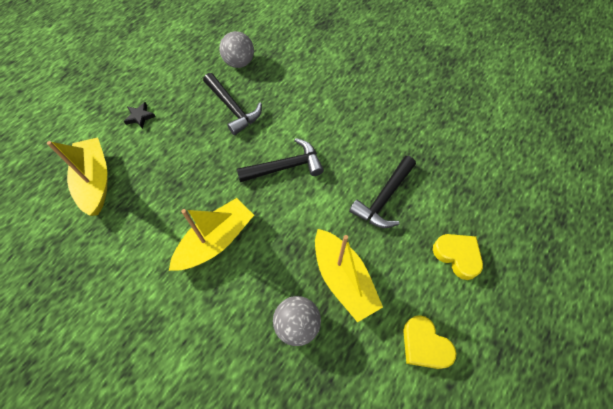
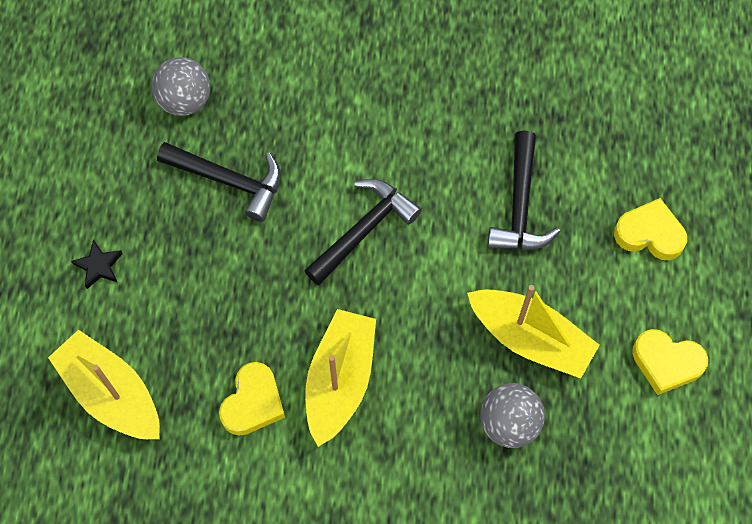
camera: 30 degrees left, 5 degrees up
(160, 226) = (253, 403): none -> yellow heart

